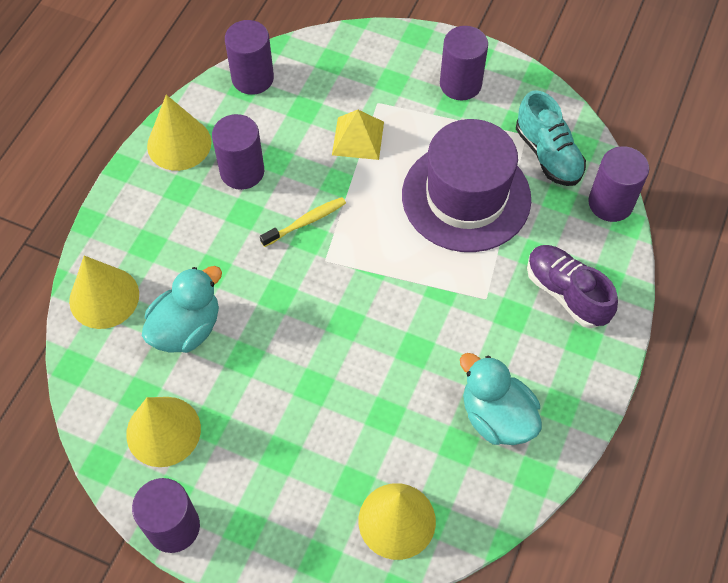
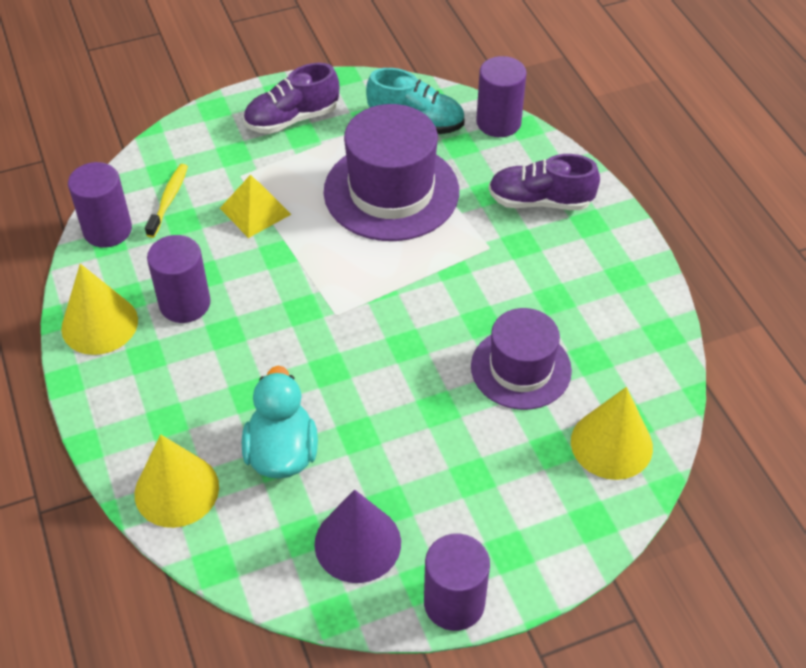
camera: 45 degrees left, 10 degrees down
(163, 431) = (357, 543): yellow cone -> purple cone
(306, 222) = (286, 299): yellow toothbrush -> yellow toothbrush (169, 200)
(400, 408) = (521, 368): none -> purple hat
(460, 84) = (292, 119): purple cylinder -> purple shoe
(496, 416) = (592, 317): turquoise duck -> none

